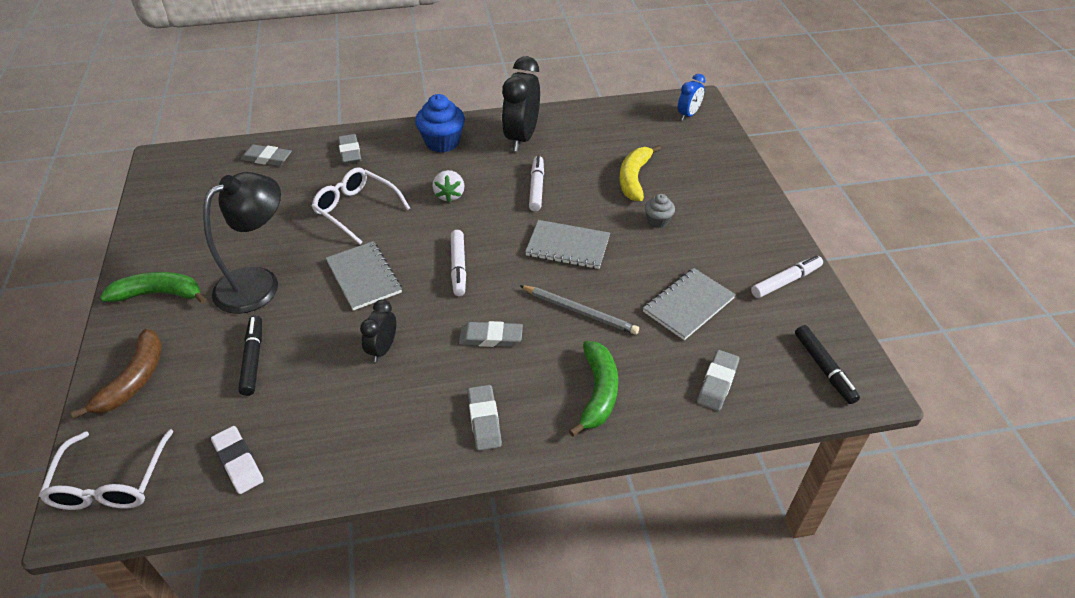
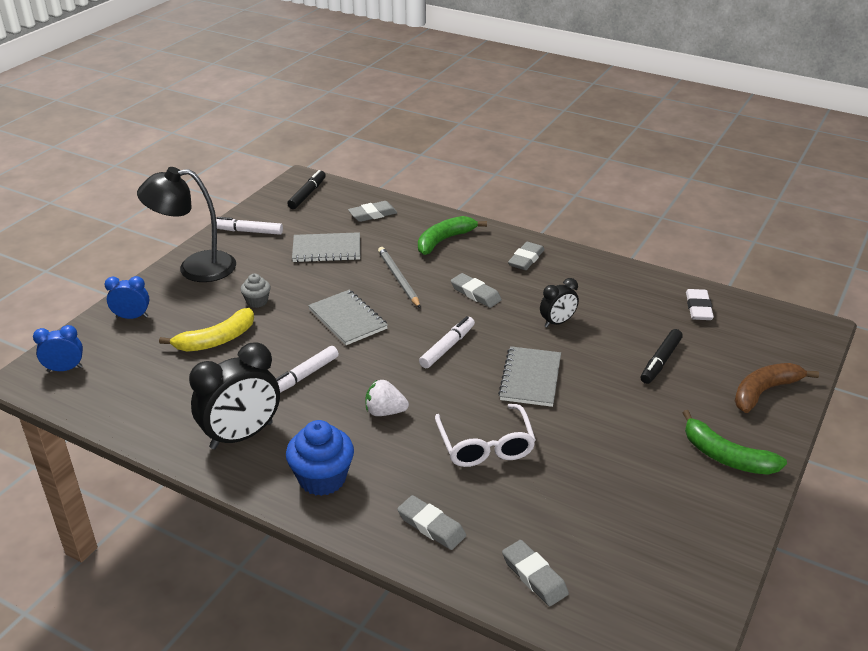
camera: 140 degrees left, 10 degrees down
(110, 482) = (791, 335): white glasses -> none
(258, 283) = (626, 420): black lamp -> black lamp (195, 268)
(350, 152) = (431, 526): grey eraser -> grey eraser turned 75 degrees counterclockwise
(449, 195) = (385, 412): white strawberry -> white strawberry turned 120 degrees counterclockwise
(717, 161) = (132, 317): none -> blue clock

